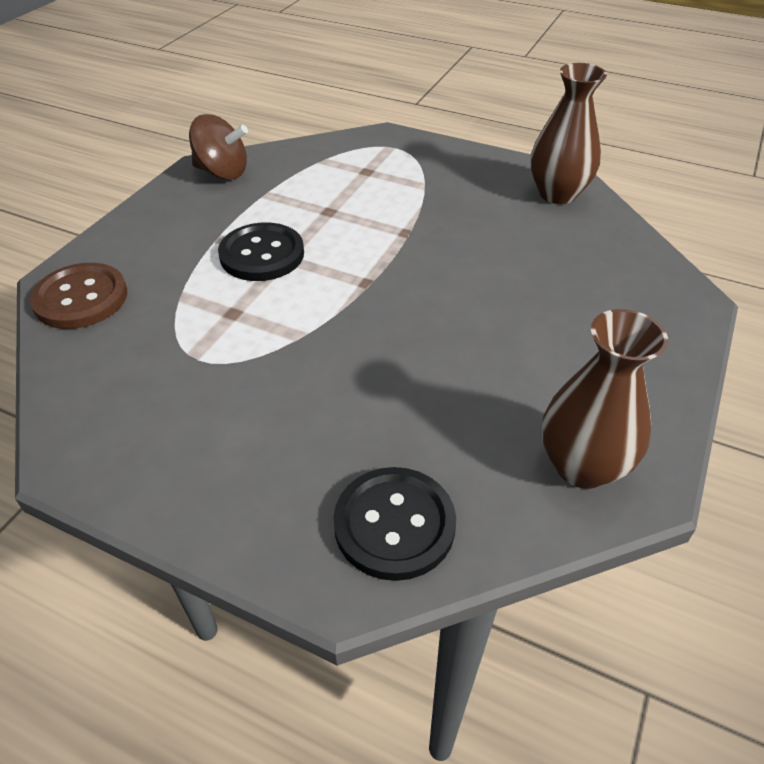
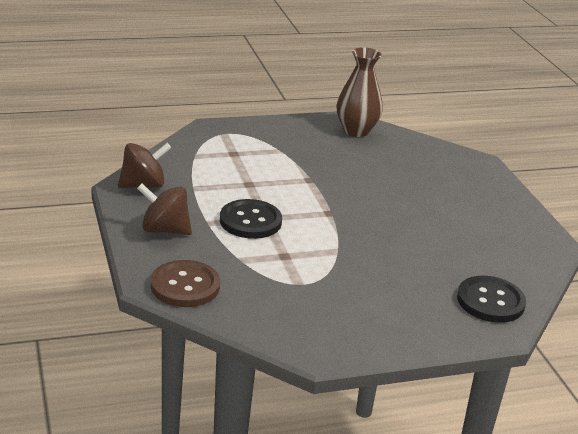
camera: 45 degrees left, 15 degrees down
(164, 227) = (164, 230): none -> brown spinning top
(582, 466) = (526, 247): brown vase -> none

